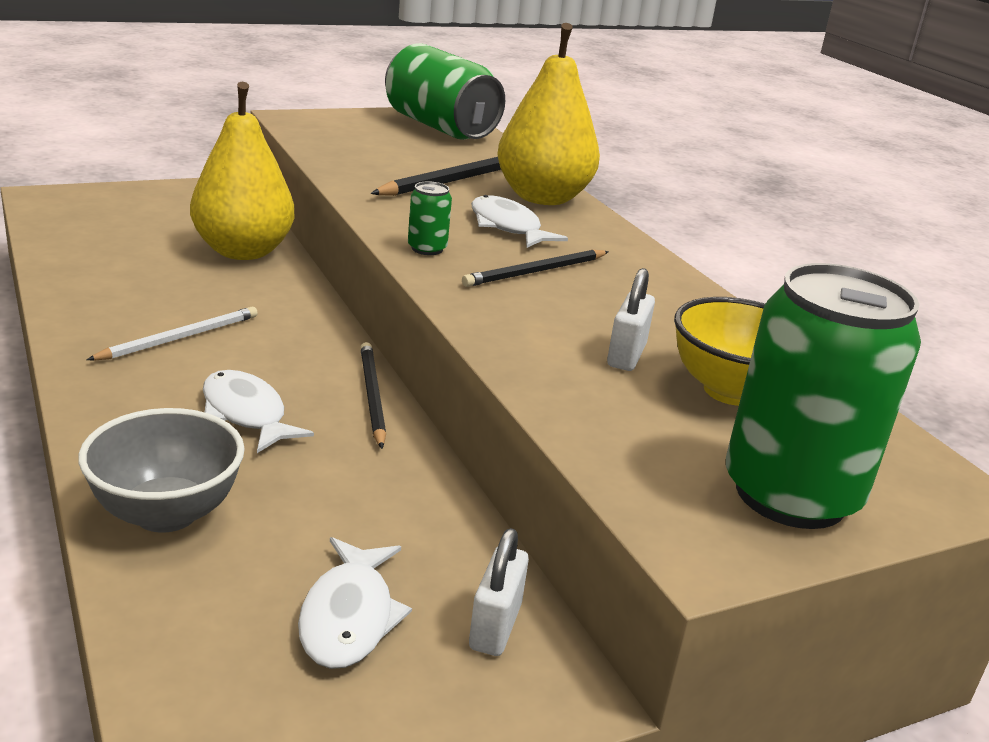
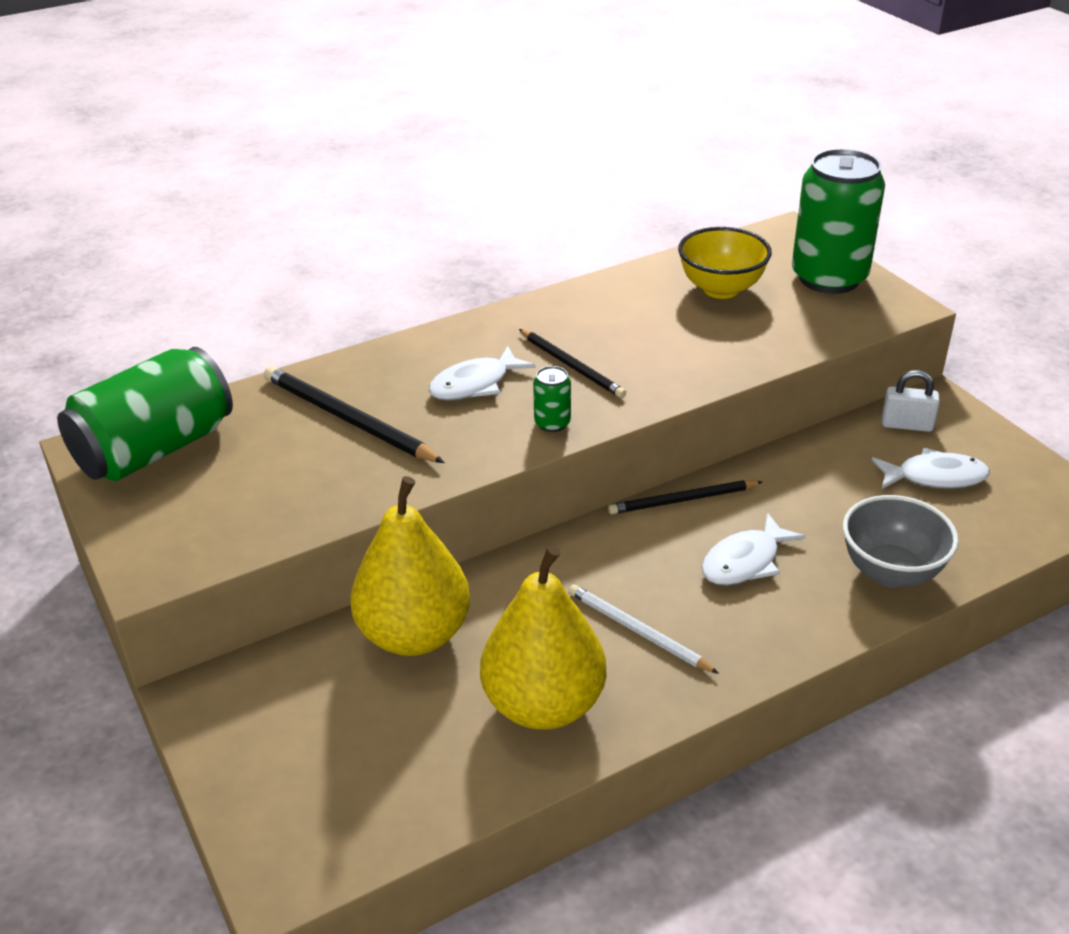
camera: 90 degrees left, 10 degrees up
(542, 198) = (384, 368): yellow pear -> yellow pear (543, 705)
(626, 355) = (696, 325): white padlock -> none

